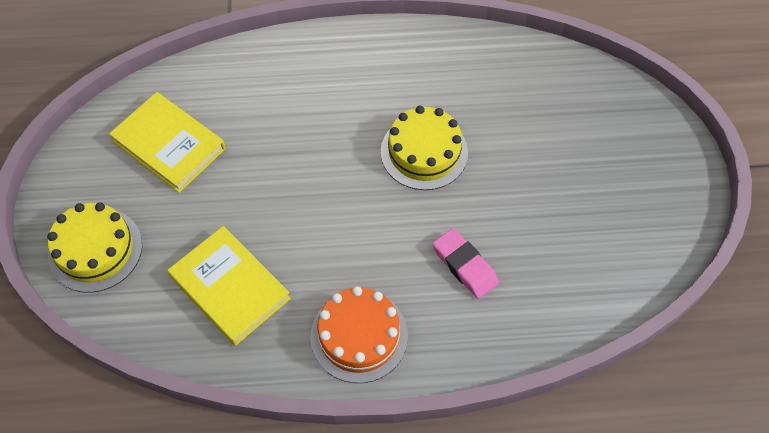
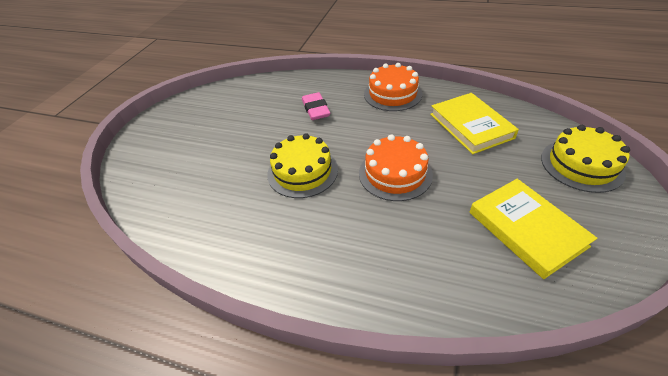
camera: 155 degrees left, 15 degrees down
(314, 178) = (395, 173): none -> orange cake

